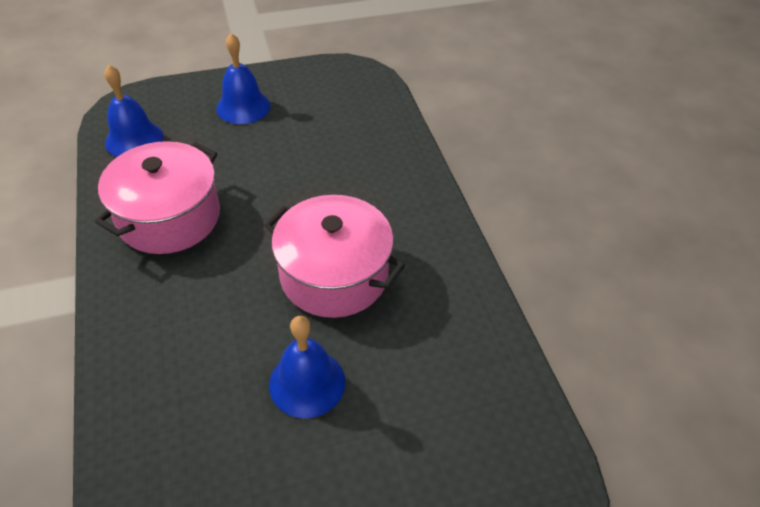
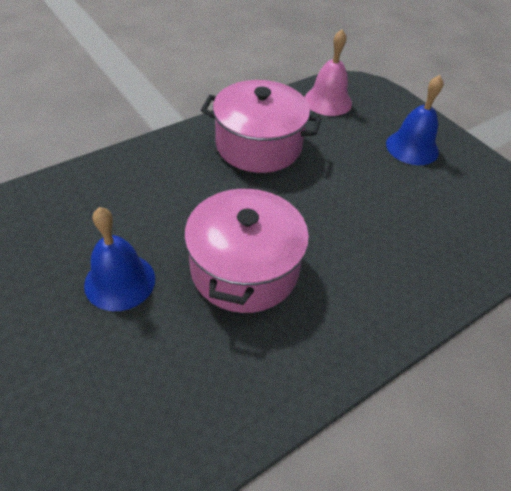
camera: 70 degrees right, 0 degrees up
(134, 139) = (328, 101): blue bell -> pink bell

